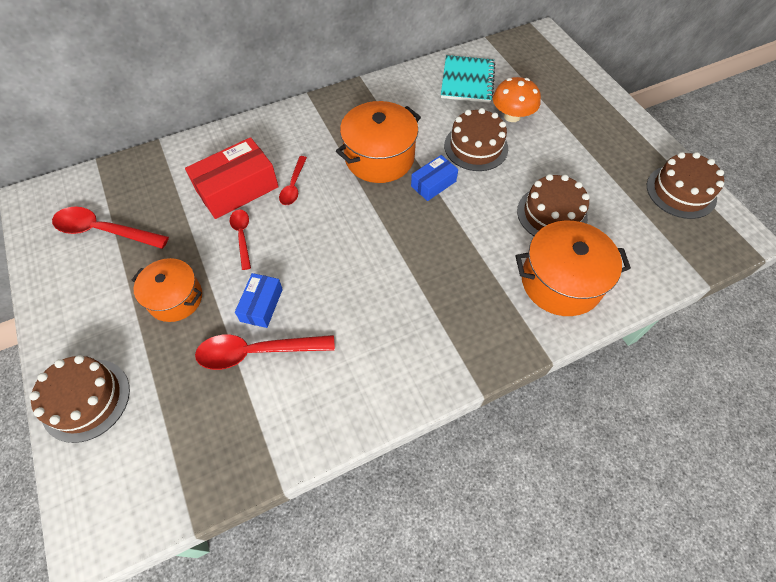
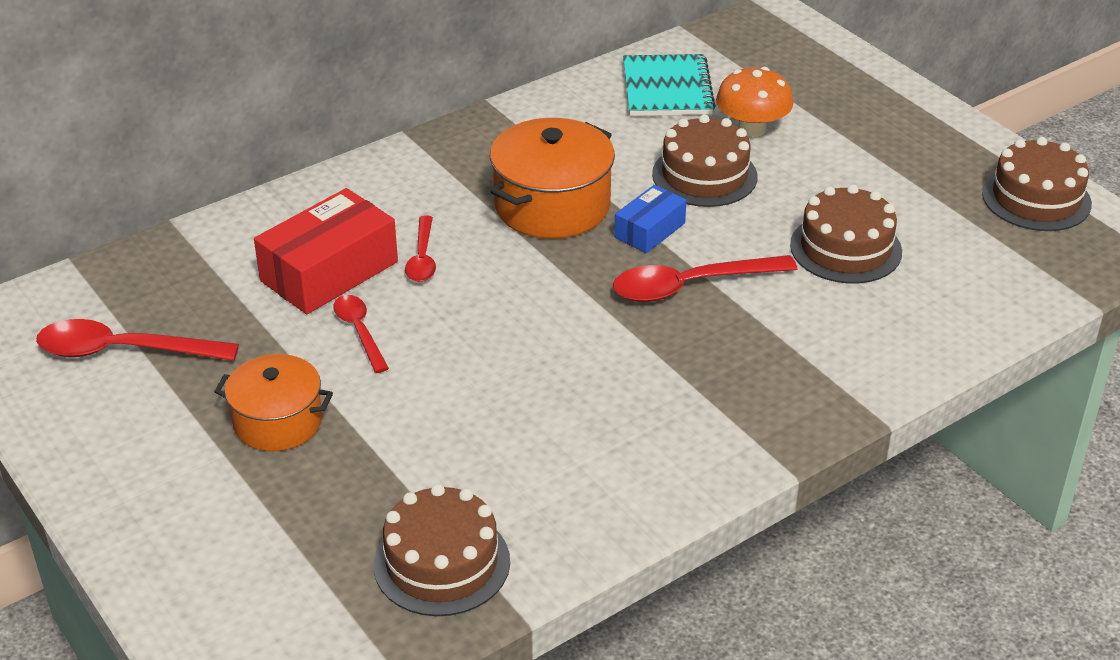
camera: 10 degrees left, 20 degrees down
(86, 399) = (179, 561): brown cake -> brown cake (442, 563)
(256, 352) = (432, 470): red spoon -> red spoon (689, 286)
(261, 305) = (421, 413): blue box -> none
(561, 282) = (879, 329): orange pot -> none

